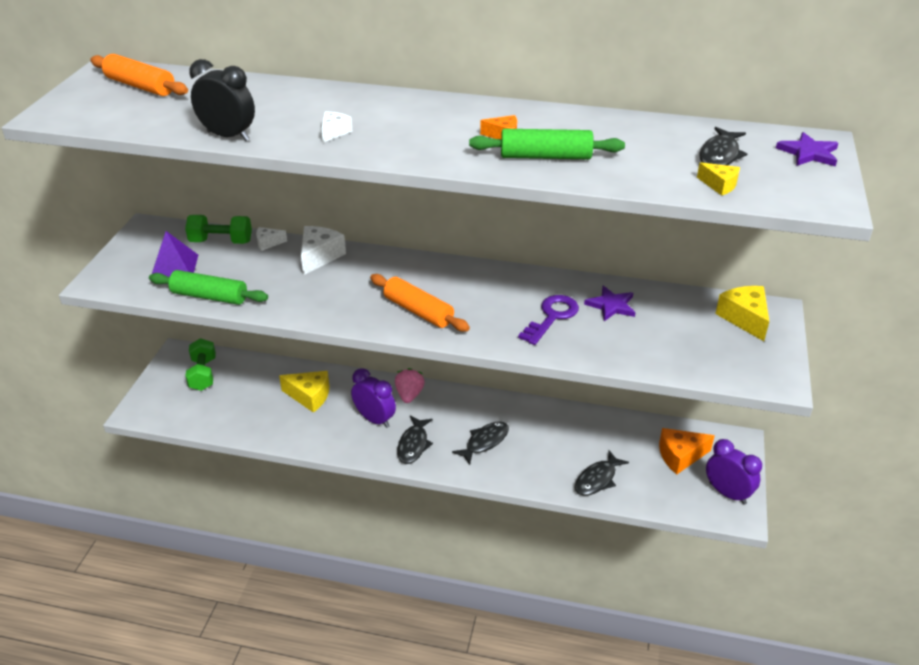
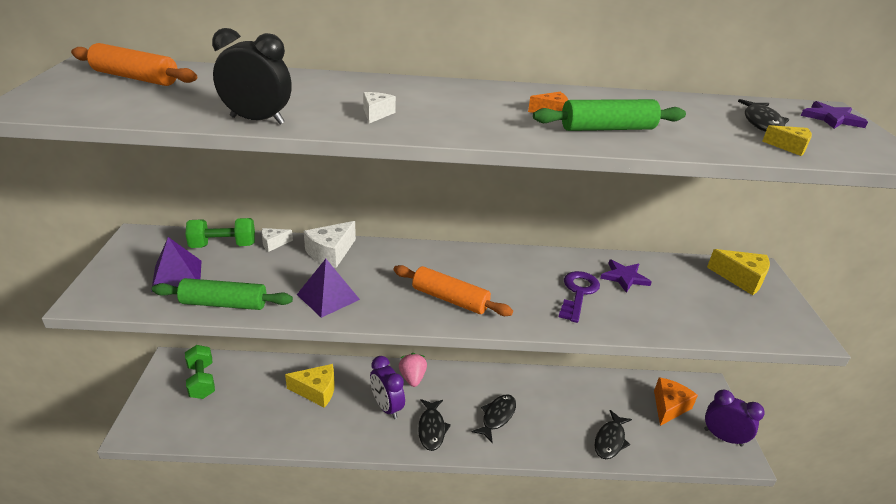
camera: 15 degrees left, 5 degrees down
(303, 298) = (328, 297): none -> purple pyramid
(319, 256) = (331, 253): white cheese -> white cheese turned 150 degrees counterclockwise
(375, 419) = (387, 407): purple clock -> purple clock turned 150 degrees counterclockwise
(680, 456) = (669, 407): orange cheese -> orange cheese turned 150 degrees clockwise
(744, 318) = (741, 279): yellow cheese -> yellow cheese turned 150 degrees clockwise

